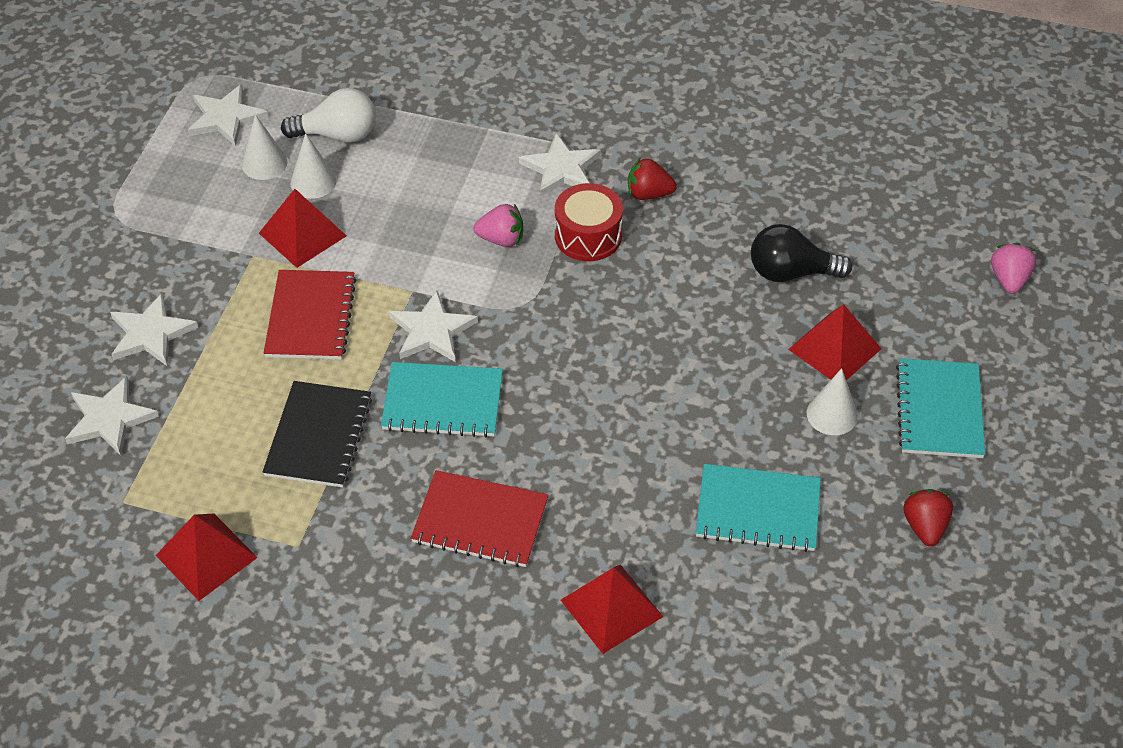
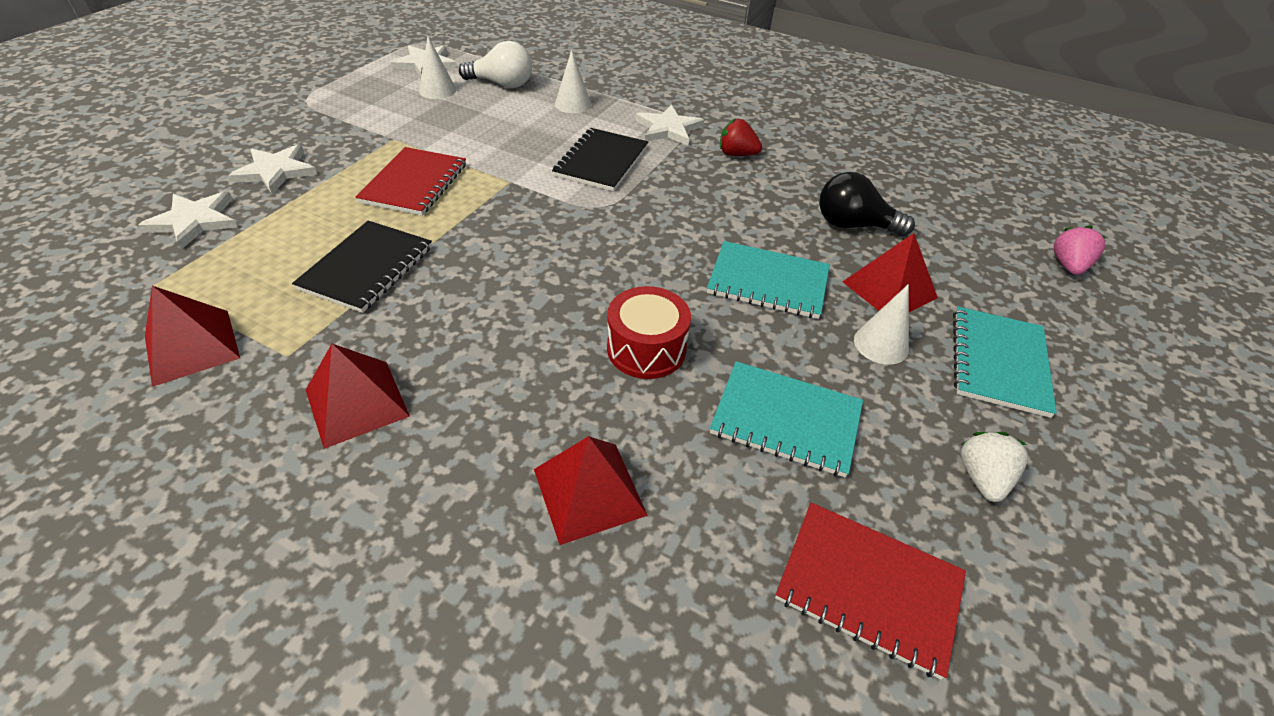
camera: 10 degrees right, 5 degrees down
(302, 234) = (440, 133): red pyramid -> red pyramid (356, 403)
(313, 181) = (468, 105): white cone -> white cone (573, 104)
(432, 330) = (513, 210): white star -> none
(443, 402) = (496, 263): turquoise notebook -> turquoise notebook (768, 282)
(480, 521) = (482, 370): red notebook -> red notebook (868, 588)
(501, 239) = (601, 162): pink strawberry -> black notebook
(588, 236) = (676, 171): red drum -> red drum (646, 349)
(925, 526) = (982, 478): red strawberry -> white strawberry

